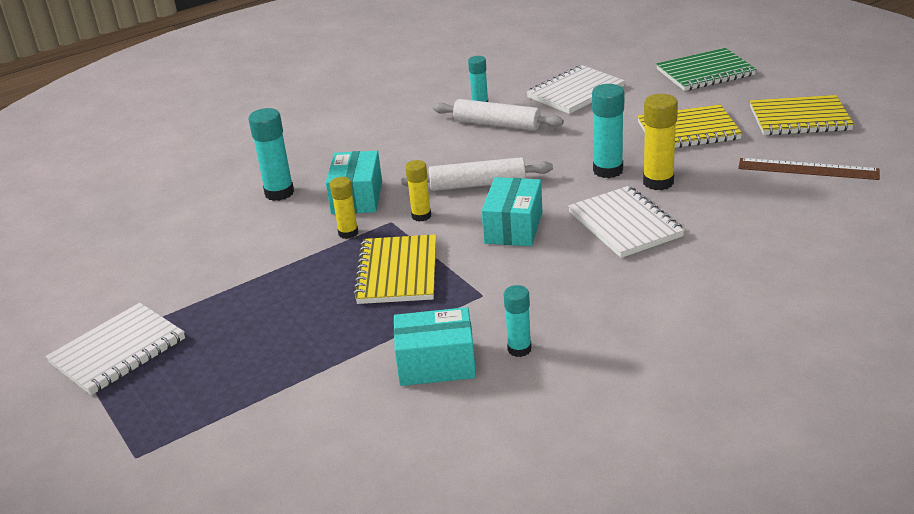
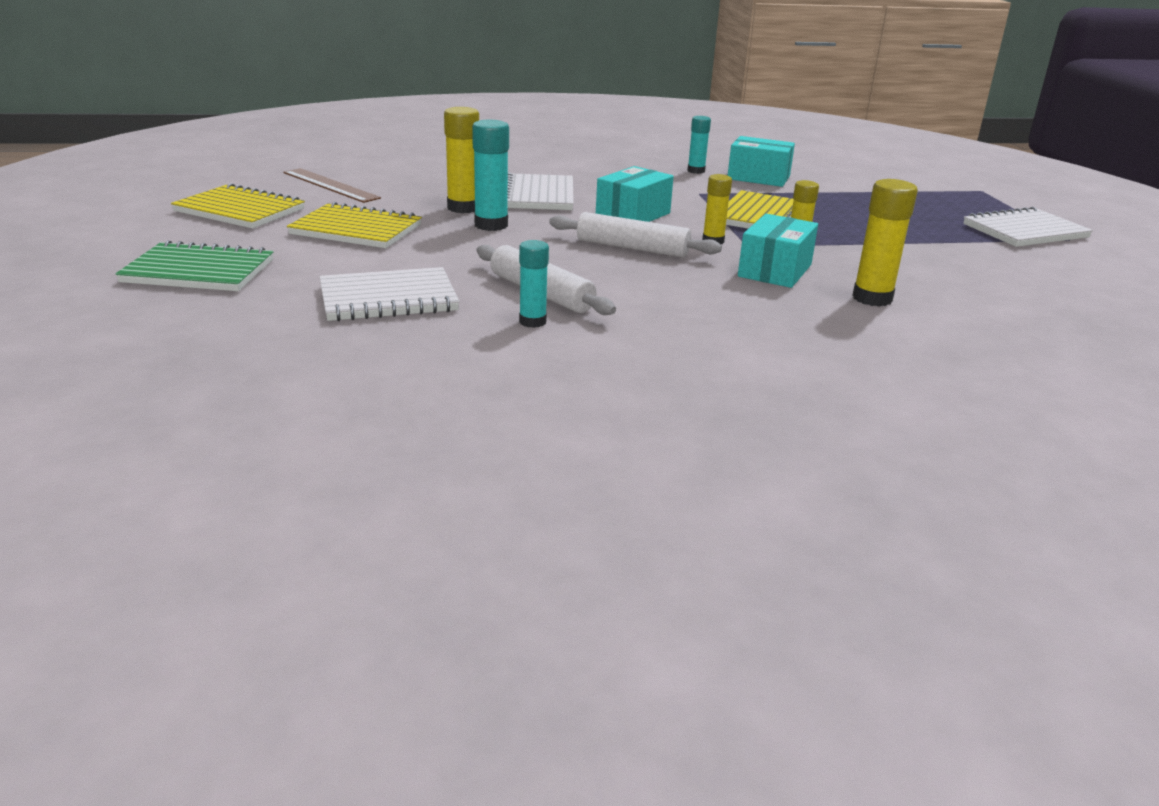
camera: 160 degrees left, 5 degrees down
(279, 193) = (872, 298): turquoise glue stick -> yellow glue stick

